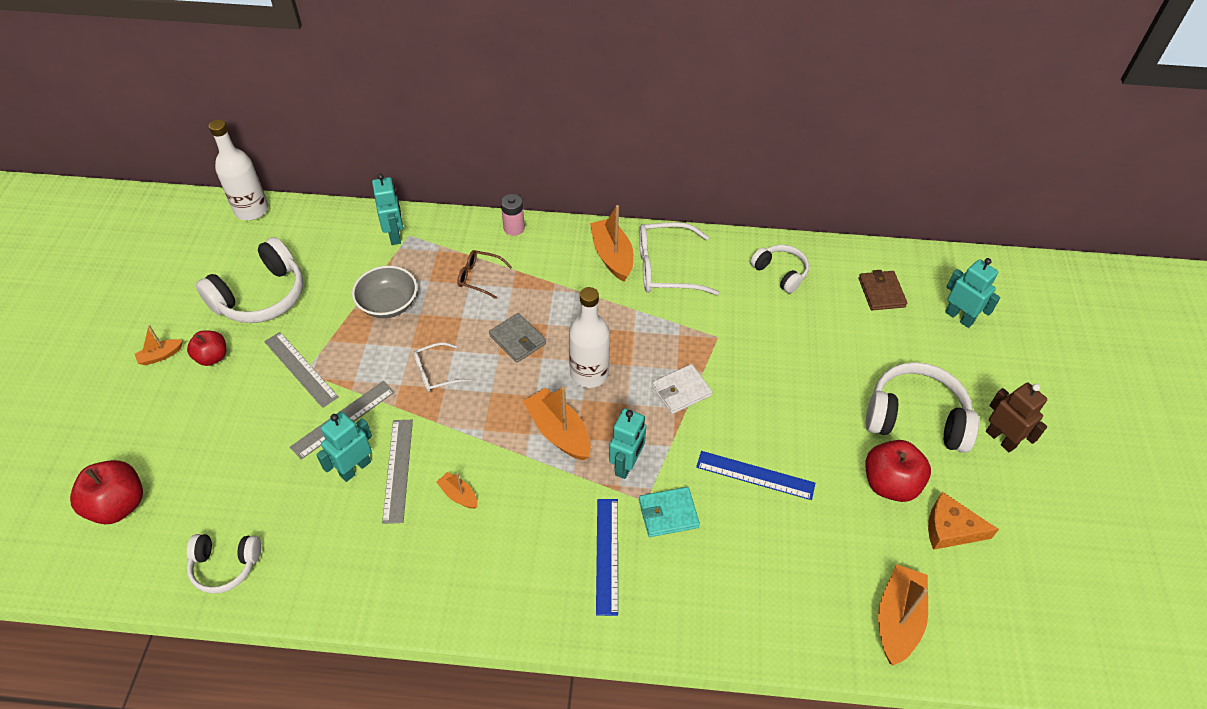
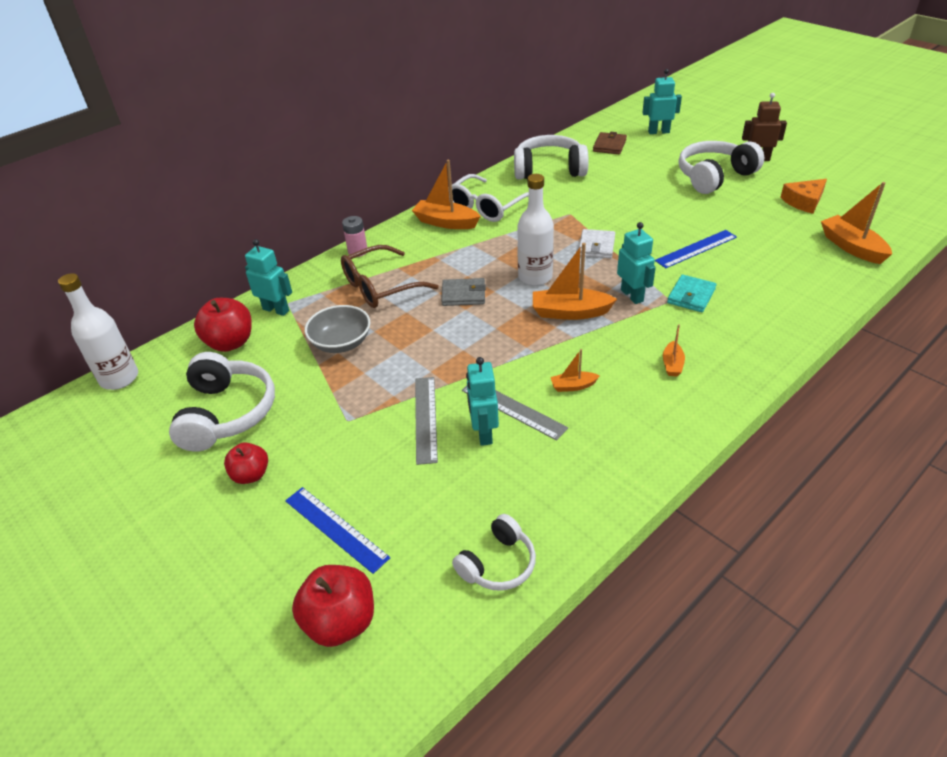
camera: 45 degrees left, 10 degrees down
(160, 356) = (199, 512): orange boat -> orange boat (672, 364)
(300, 369) = (340, 422): grey ruler -> none
(436, 373) = (442, 347): white glasses -> none
(479, 277) = (380, 287): brown glasses -> brown glasses, size x1.79
(607, 555) = (699, 337): blue ruler -> blue ruler (335, 528)
(780, 273) = (549, 169): white headphones -> white headphones, size x1.70
(881, 292) = (609, 145): brown wallet -> brown wallet turned 75 degrees clockwise
(889, 484) = (752, 206): red apple -> red apple (230, 343)

